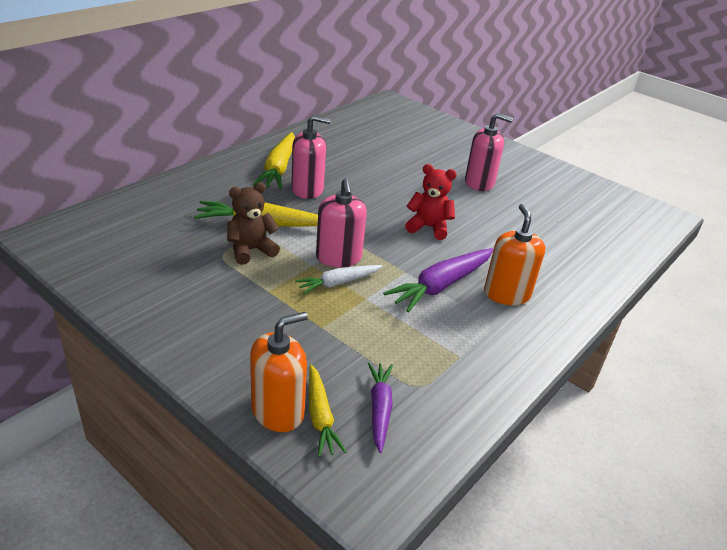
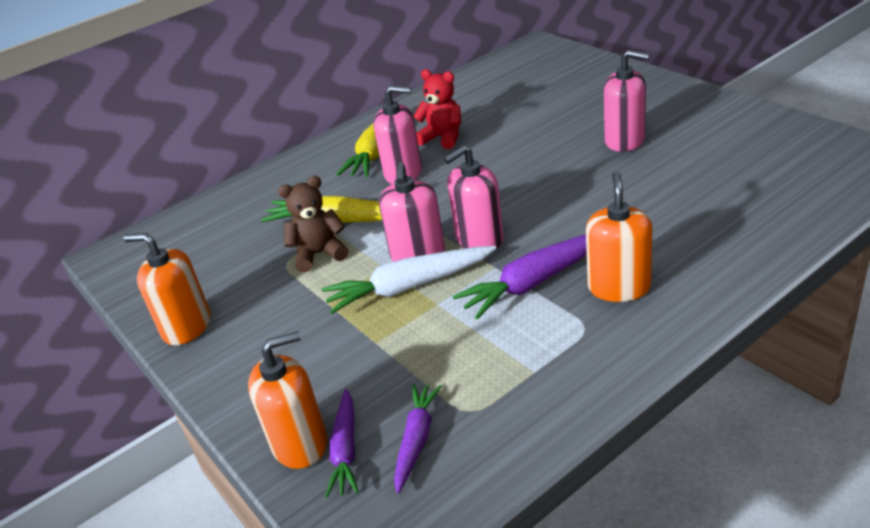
camera: 20 degrees right, 0 degrees up
(141, 305) = (187, 327): none -> orange soap dispenser
(320, 416) = (345, 450): yellow carrot -> purple carrot
(338, 283) = (409, 287): white carrot -> white carrot, size x1.60
(386, 249) = (479, 239): none -> pink soap dispenser
(428, 227) = (540, 207): red teddy bear -> red teddy bear (443, 138)

